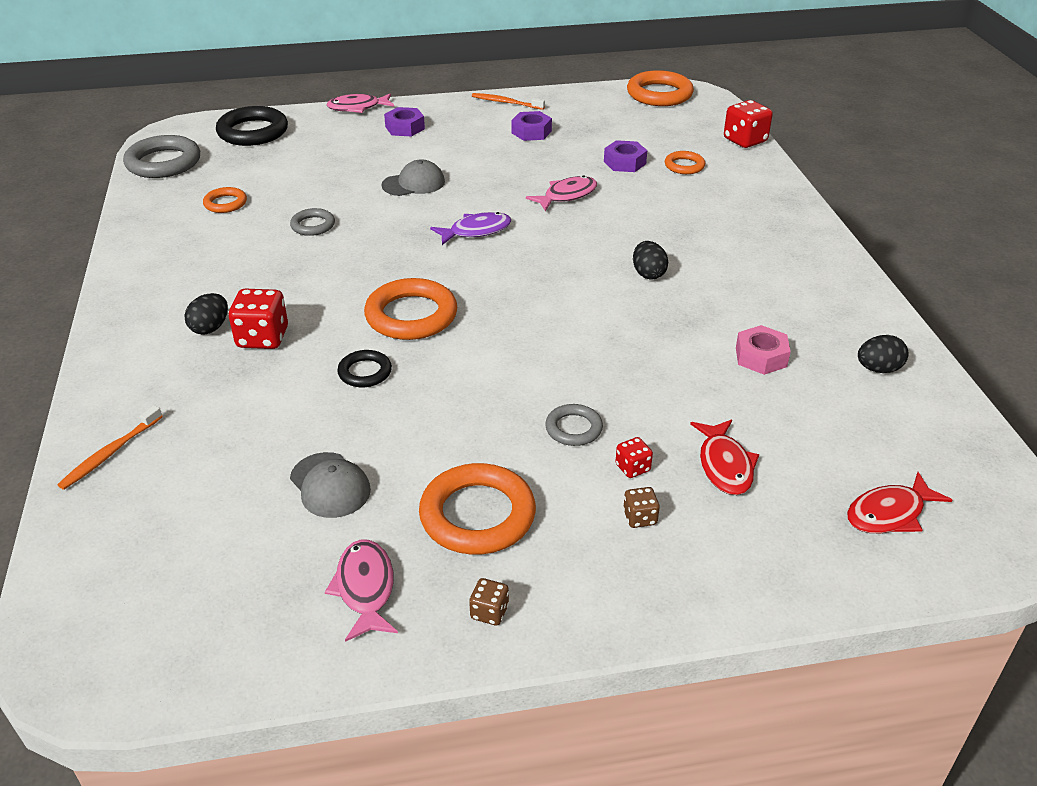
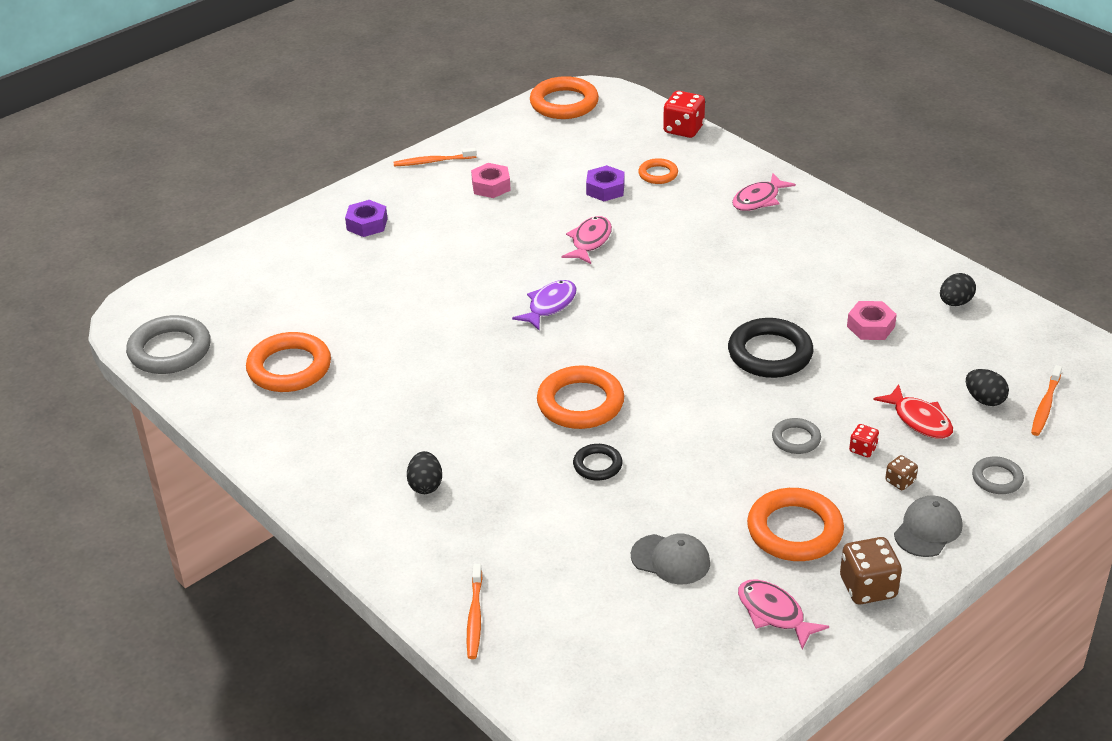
camera: 30 degrees left, 0 degrees up
(225, 203) = (289, 368): orange ring -> orange ring, size x1.84
(253, 132) = (219, 283): black ring -> black ring (770, 353)
(262, 338) = (481, 474): red dice -> none
(313, 225) = (399, 357): grey ring -> grey ring (997, 478)
(357, 108) = (293, 218): pink fish -> pink fish (758, 199)
(414, 183) = (443, 280): grey cap -> grey cap (928, 529)
(489, 612) = (868, 587): brown dice -> brown dice, size x1.90
(531, 132) = (491, 186): purple nut -> pink nut
(648, 274) = (727, 289): black egg -> black egg (984, 400)
(889, 513) = (1045, 406): red fish -> orange toothbrush

